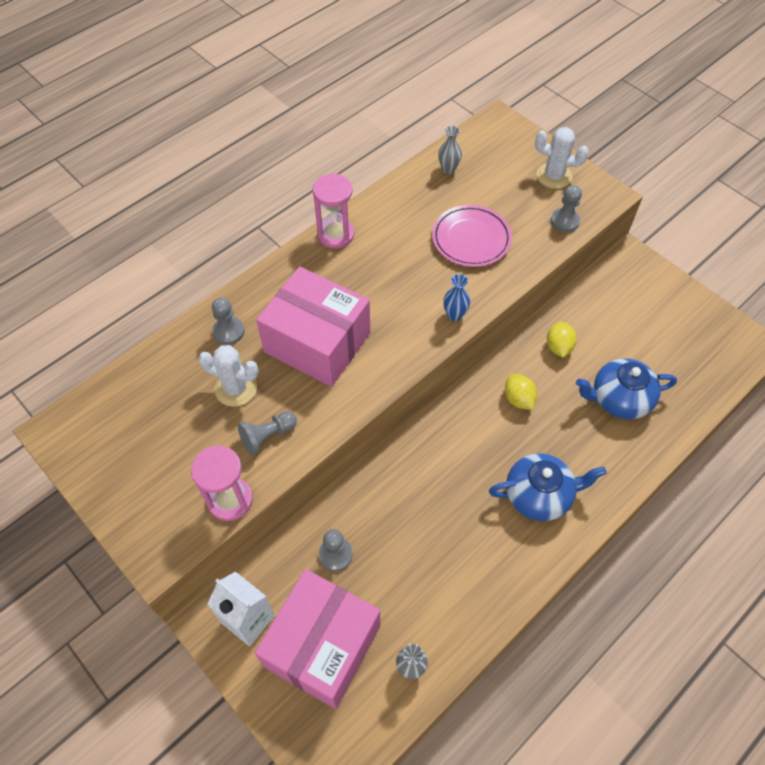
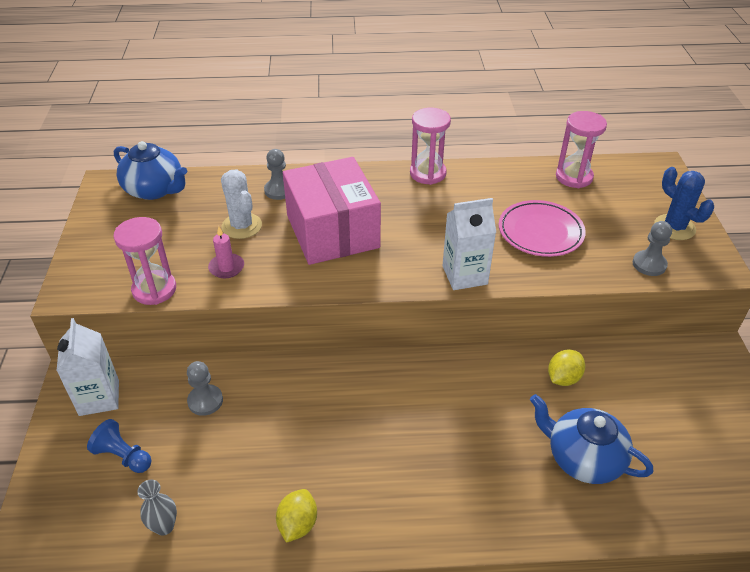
camera: 40 degrees right, 15 degrees down
(267, 436) = (226, 267): grey pawn -> pink candle
(322, 645) = (123, 456): pink box -> blue pawn
(448, 169) = (574, 177): grey vase -> pink hourglass
(454, 315) = (464, 275): blue vase -> white carton
(518, 399) = (480, 394): yellow lemon -> yellow lemon (298, 524)
(539, 495) = (417, 481): blue teapot -> blue teapot (155, 189)
(554, 176) = (674, 227): white cactus -> blue cactus

